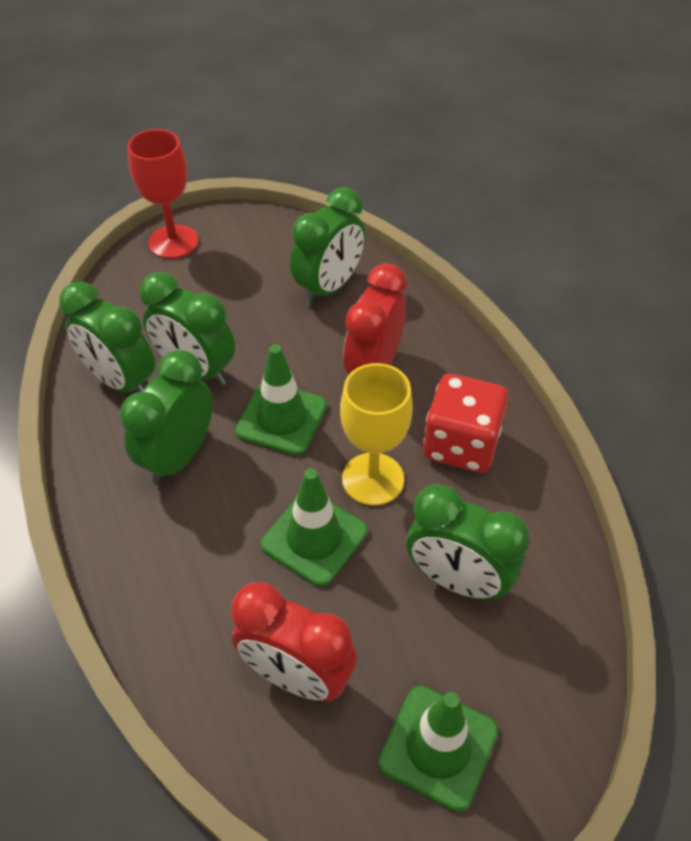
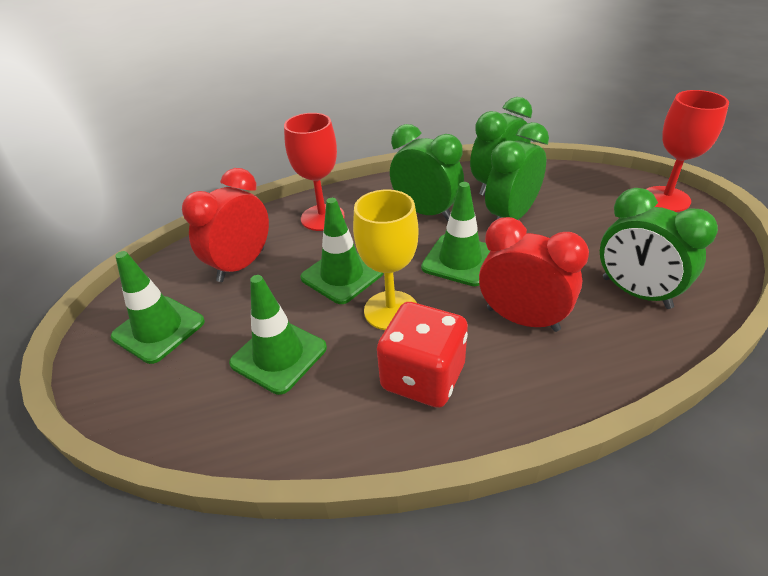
camera: 100 degrees right, 10 degrees down
(180, 586) = (322, 217): none -> red goblet
(457, 580) = (278, 355): green clock -> green traffic cone

